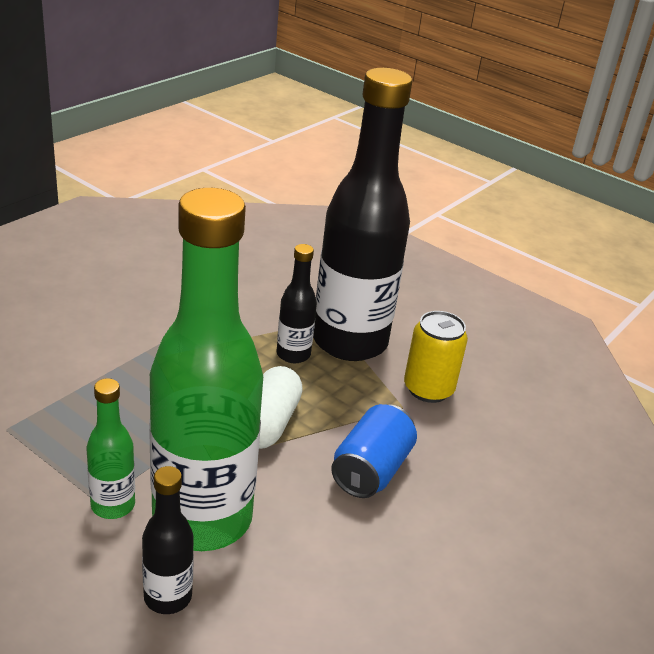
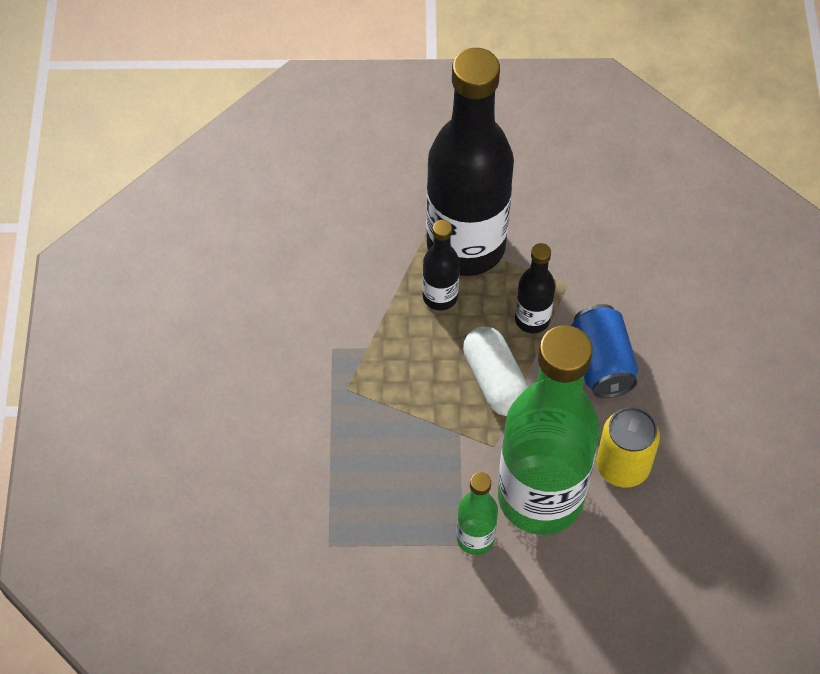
camera: 35 degrees left, 25 degrees up
(168, 597) = (583, 569): black bottle -> black bottle (532, 319)
(428, 389) = (567, 249): yellow can -> yellow can (622, 466)

